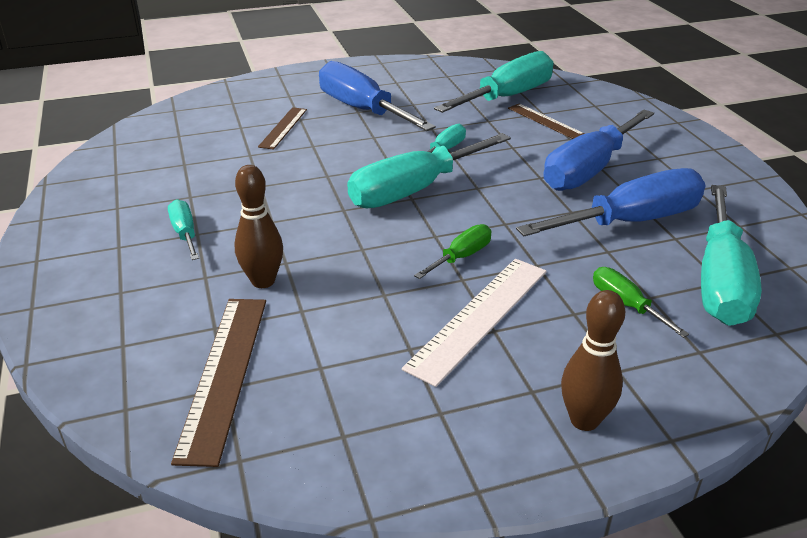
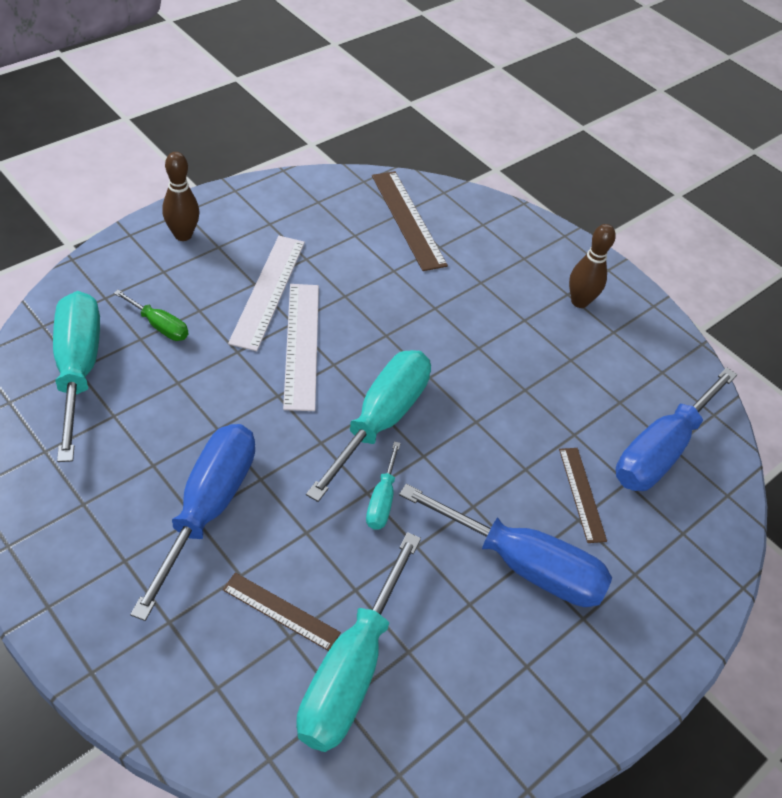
camera: 150 degrees right, 15 degrees up
(185, 233) = (533, 317): turquoise screwdriver -> none
(263, 281) = (437, 287): brown bowling pin -> brown bowling pin (579, 301)
(461, 257) = (302, 345): green screwdriver -> white ruler
(631, 221) = (157, 427): blue screwdriver -> blue screwdriver (660, 450)

